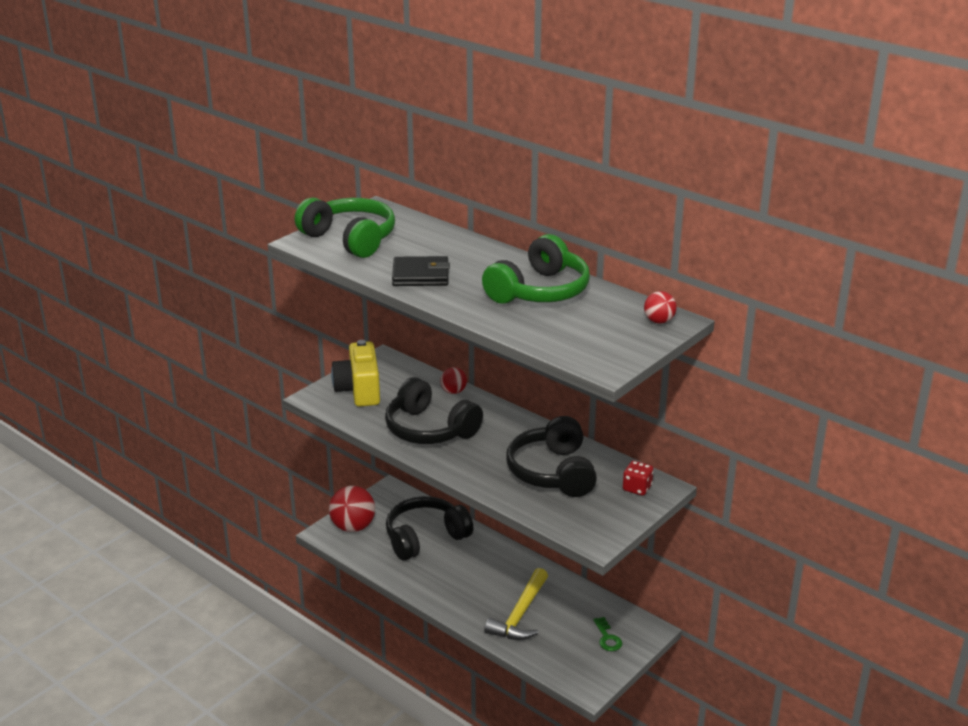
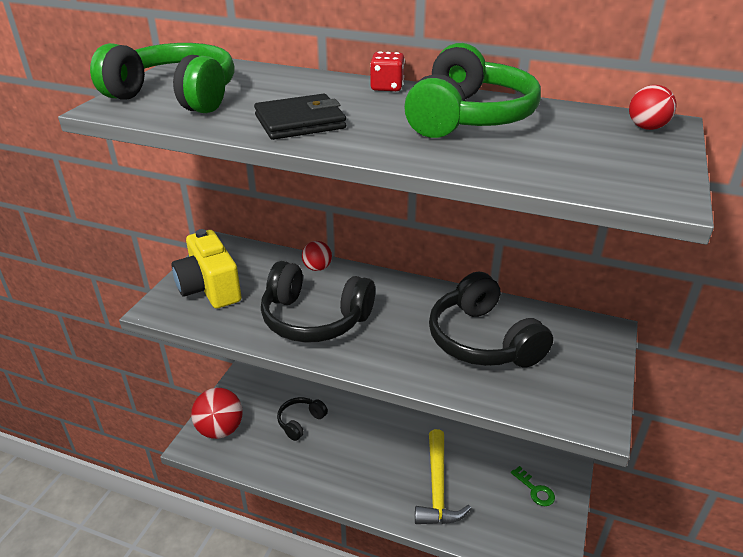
camera: 20 degrees left, 5 degrees up
(425, 537) = (300, 422): black headphones -> black headphones, size x0.55
(637, 488) = (583, 338): red dice -> red dice (387, 87)

